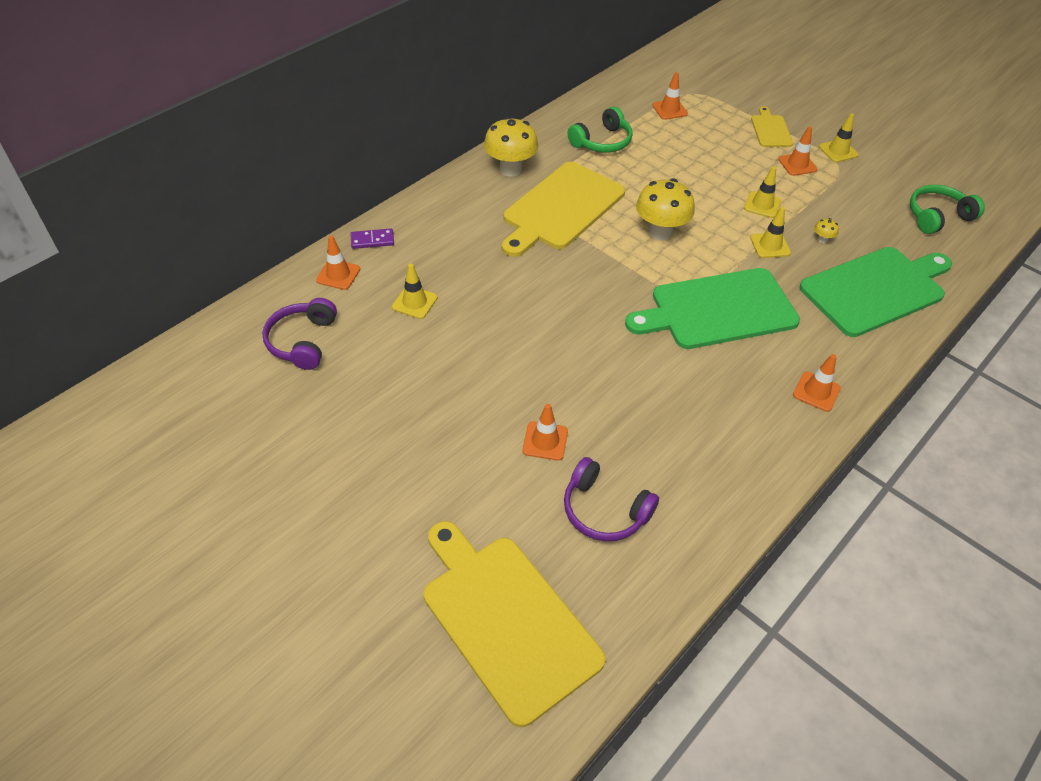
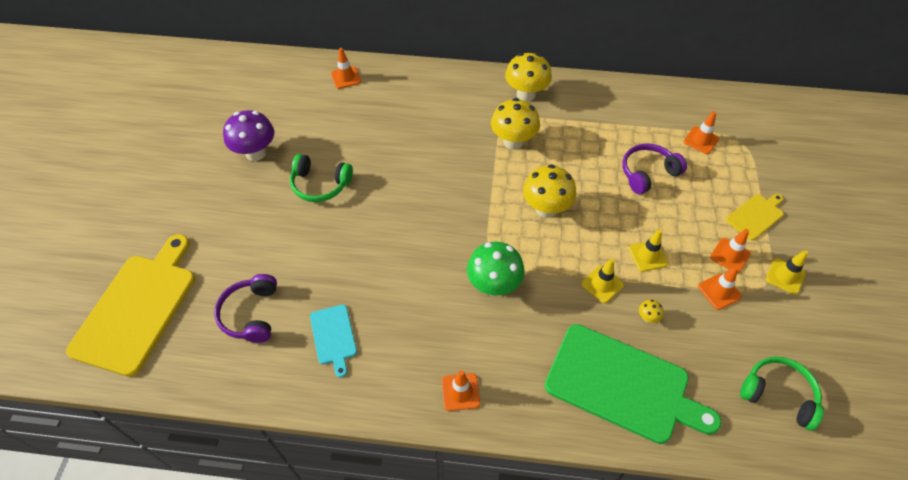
camera: 55 degrees right, 5 degrees up
(303, 341) = (279, 97): purple headphones -> purple headphones (648, 173)
(370, 402) = (256, 153): none -> purple mushroom
(372, 240) = (389, 73): purple domino -> none
(414, 302) = (353, 123): yellow traffic cone -> none
(545, 441) = (287, 252): orange traffic cone -> orange traffic cone (719, 291)
(561, 208) = (513, 141): yellow cutting board -> yellow mushroom
(602, 142) = (613, 123): green headphones -> green headphones (320, 184)
(687, 453) = (333, 337): none -> turquoise cutting board
(717, 310) = (494, 285): green cutting board -> green mushroom

